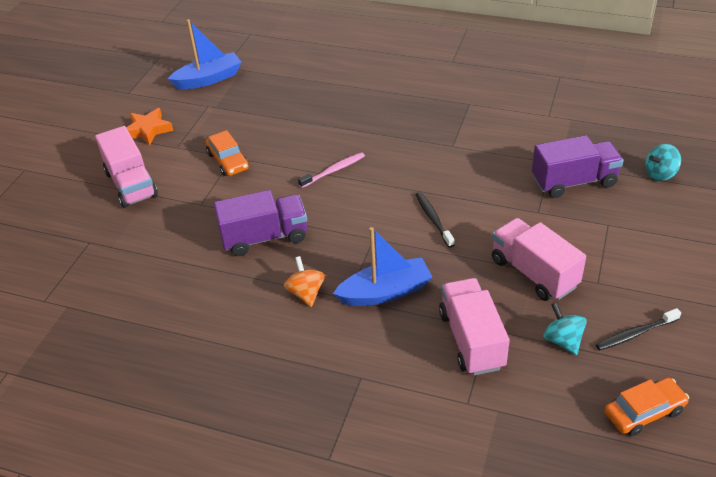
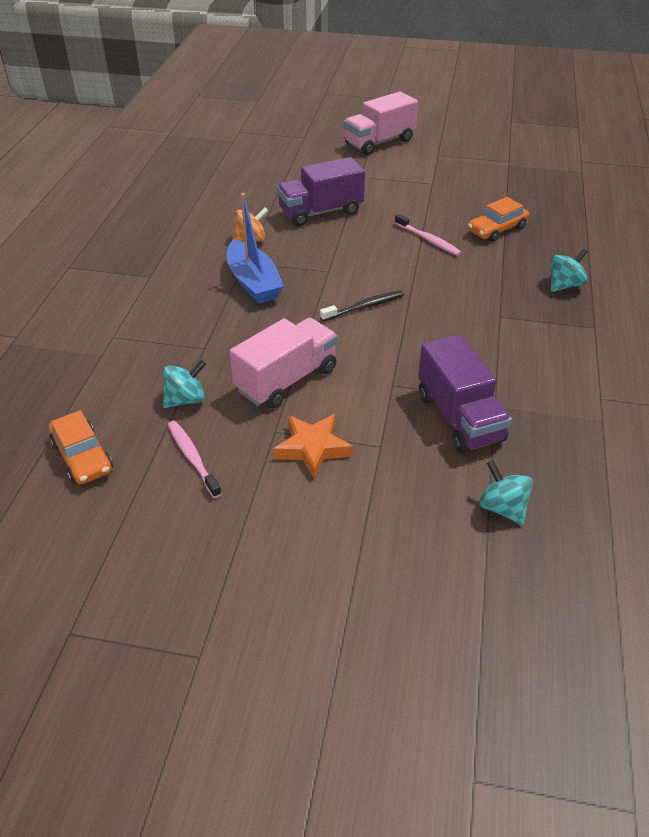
camera: 80 degrees right, 0 degrees up
(147, 130) = (458, 138): orange star -> orange star (312, 448)
(209, 79) = (554, 155): blue boat -> none
(228, 161) = (425, 182): orange car -> orange car (496, 229)
(264, 237) = (320, 212): purple truck -> purple truck turned 90 degrees clockwise
(415, 108) = (564, 285): none -> turquoise spinning top
(471, 340) = (189, 337): pink truck -> none
(635, 334) = (193, 458): black toothbrush -> pink toothbrush

